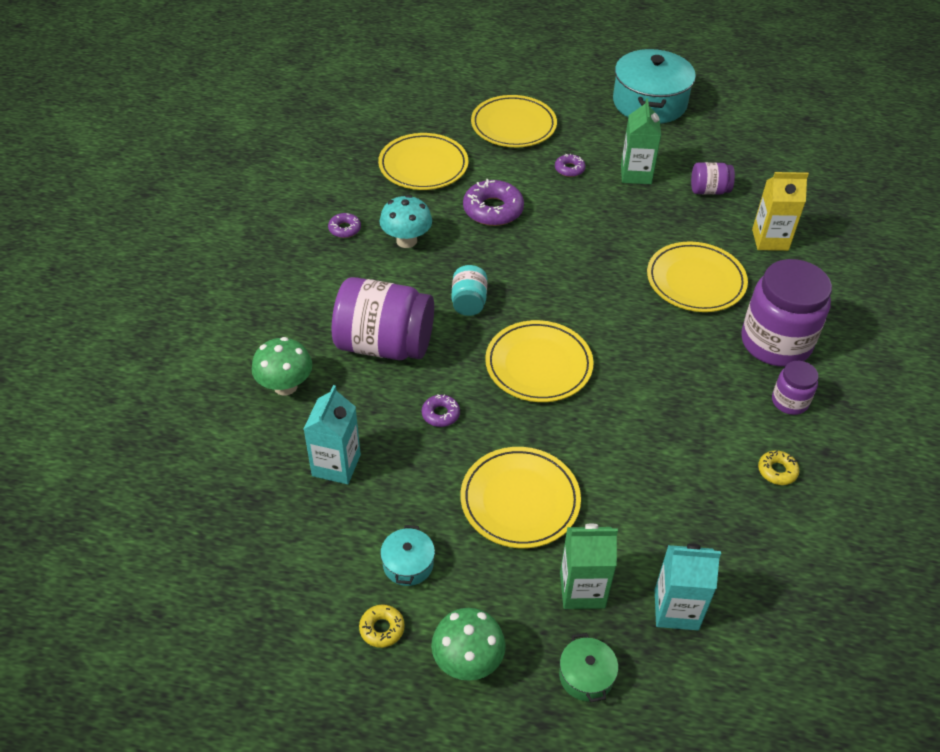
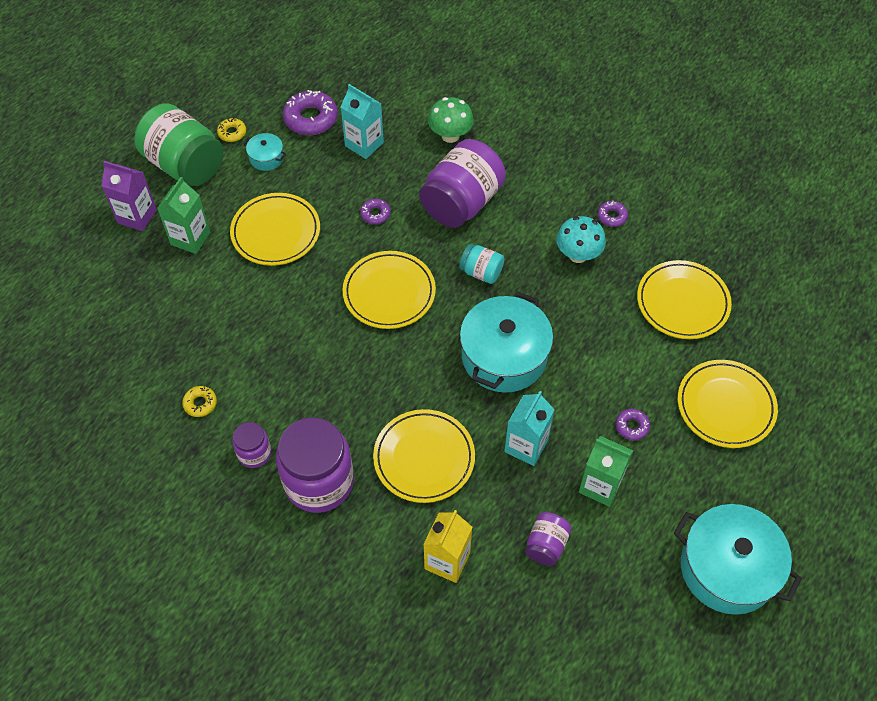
camera: 115 degrees right, 10 degrees up
(467, 661) = (185, 165): green mushroom -> green jar
(493, 210) = (594, 334): purple donut -> purple donut (311, 118)
(555, 259) = (504, 356): none -> turquoise pot
(586, 676) = (137, 216): green pot -> purple carton
(676, 609) = (143, 282): turquoise carton -> turquoise carton (526, 446)

